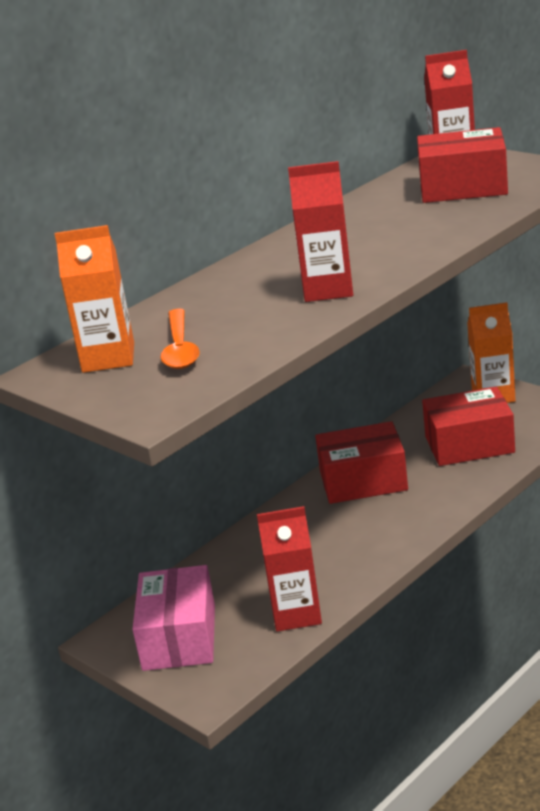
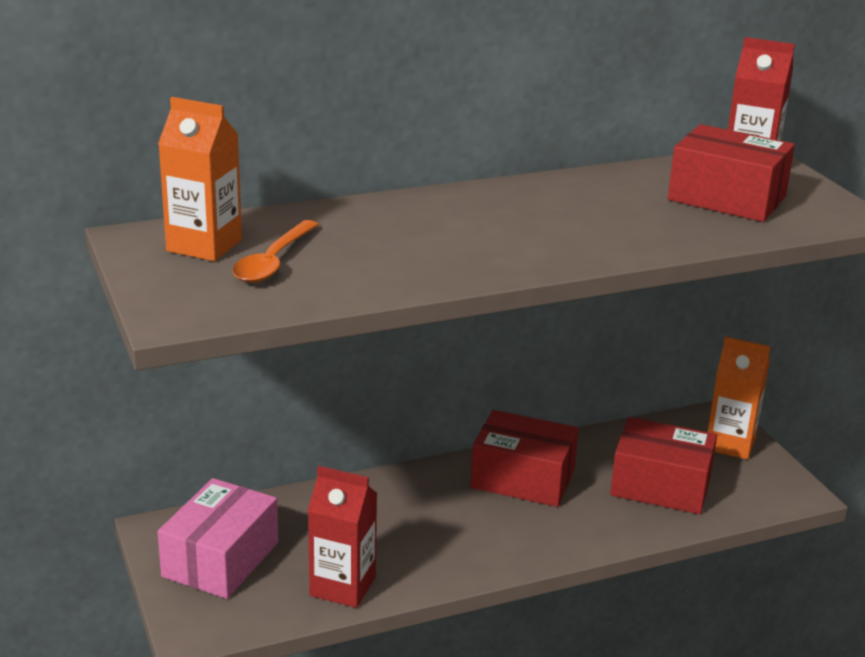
camera: 20 degrees right, 0 degrees up
(328, 289) = (473, 255): red carton -> none

